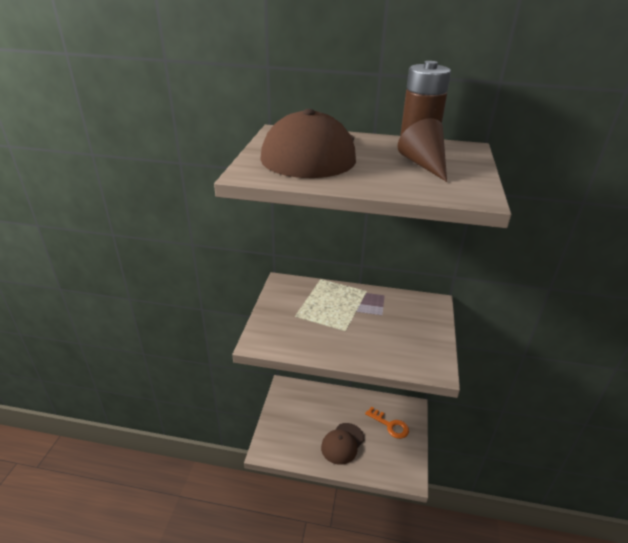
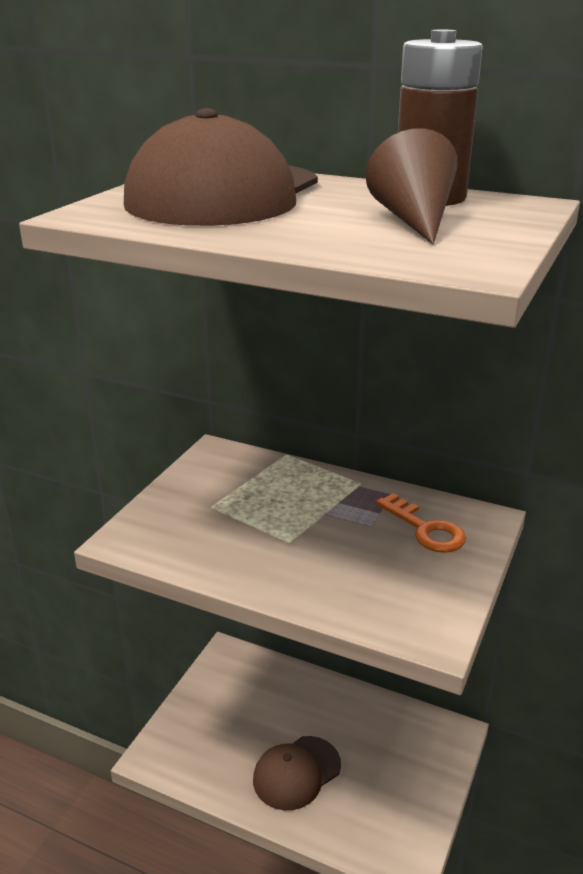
camera: 15 degrees right, 5 degrees down
(390, 425) = (398, 757): orange key -> orange key (425, 529)

